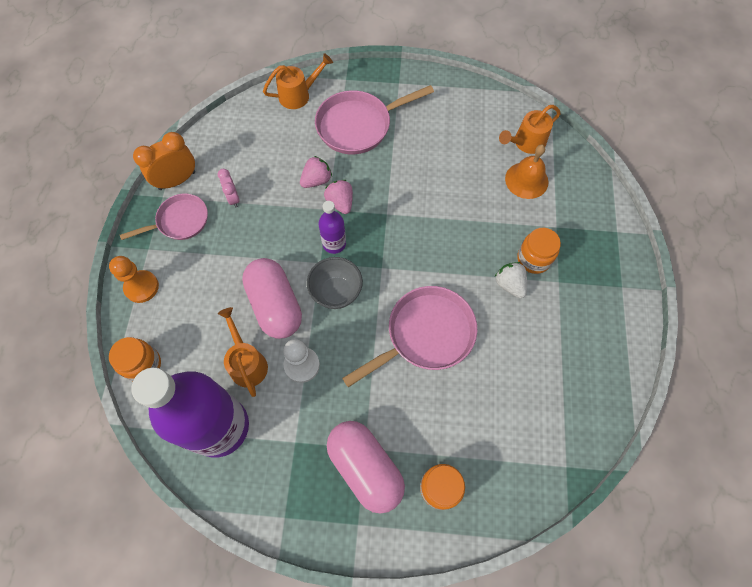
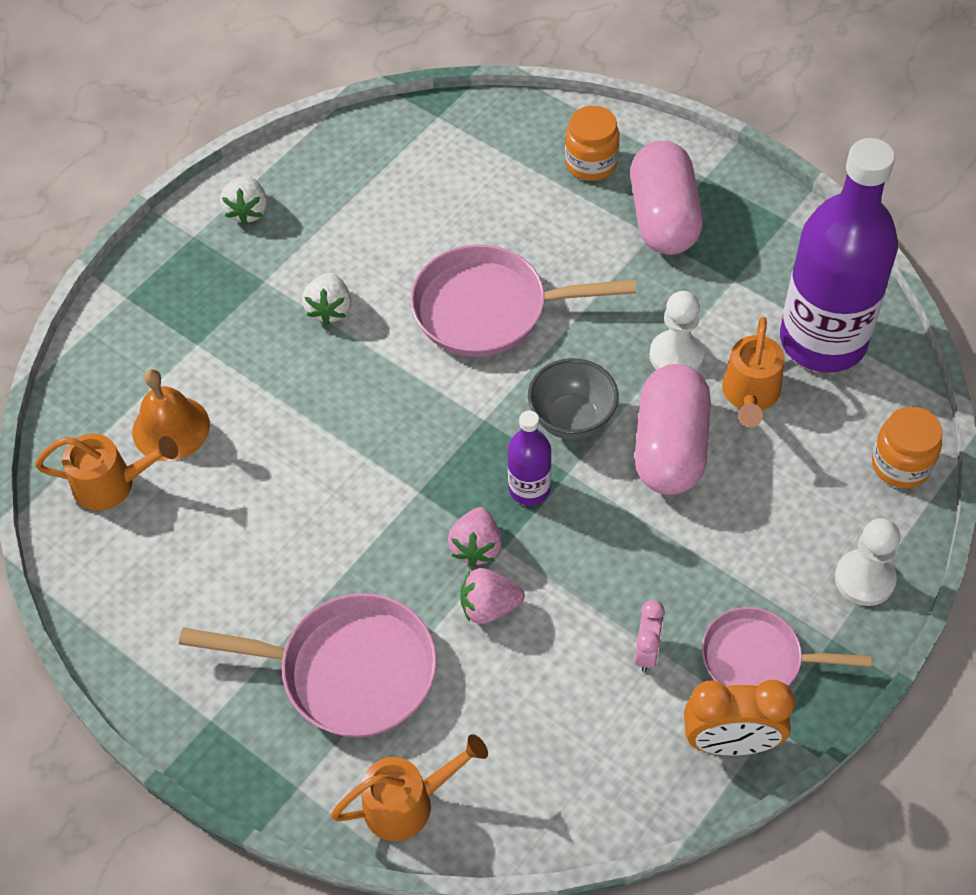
camera: 145 degrees left, 10 degrees down
(141, 287) = (864, 579): orange pawn -> white pawn
(299, 95) = (408, 803): orange watering can -> orange watering can turned 150 degrees clockwise
(533, 259) = (269, 322): orange jar -> none
(610, 320) = (247, 211): none -> white strawberry

